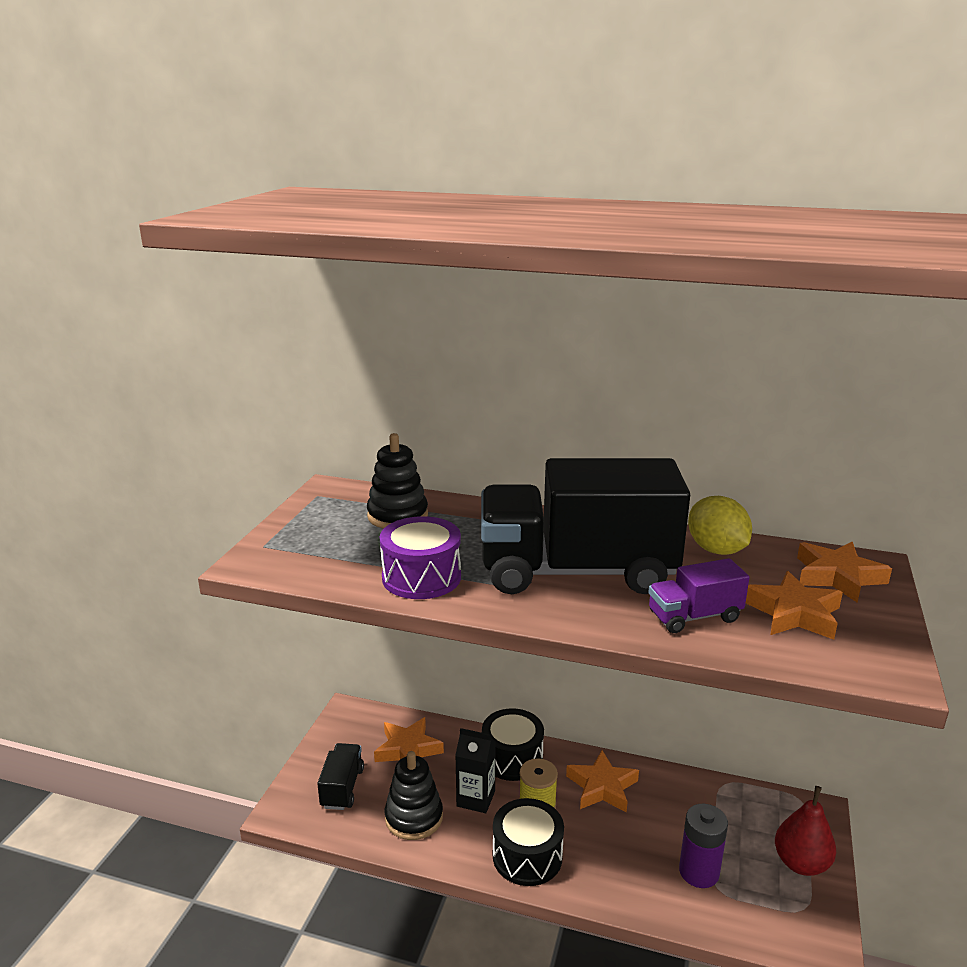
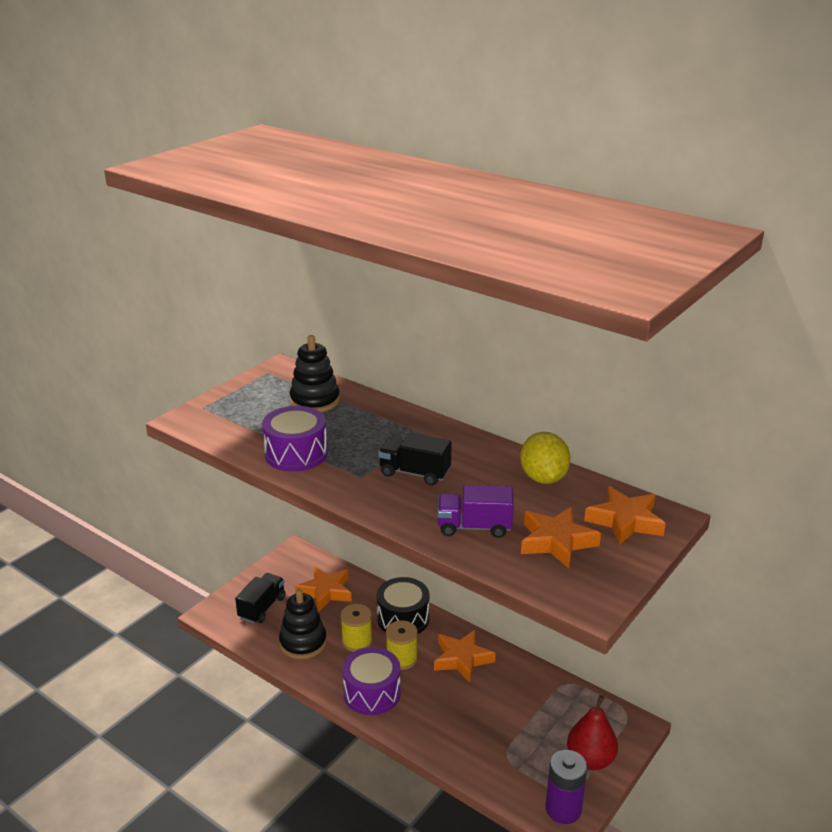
camera: 20 degrees right, 5 degrees up
(476, 798) = (357, 641): black carton -> yellow spool
(527, 856) = (372, 693): black drum -> purple drum
(577, 571) = (415, 473): black truck -> black truck, size x0.43
(699, 872) = (499, 741): purple battery -> purple battery (563, 809)

